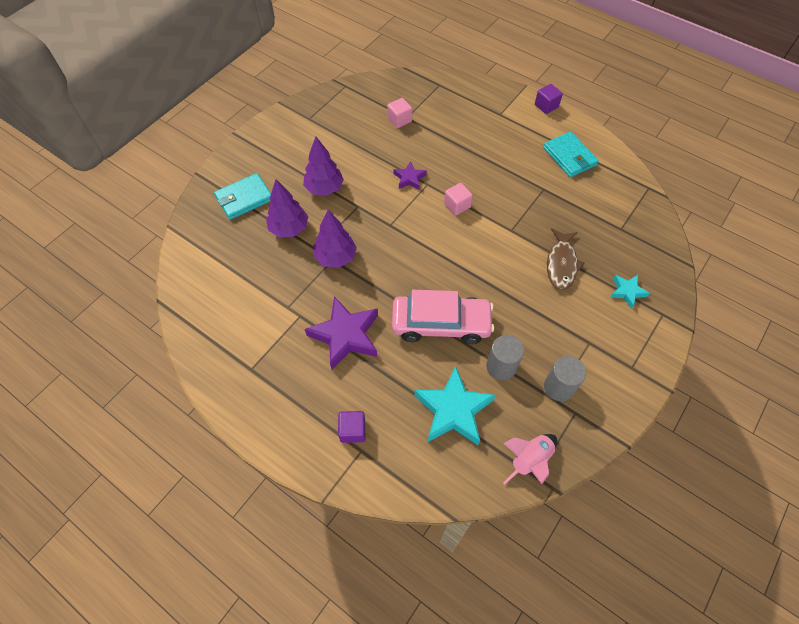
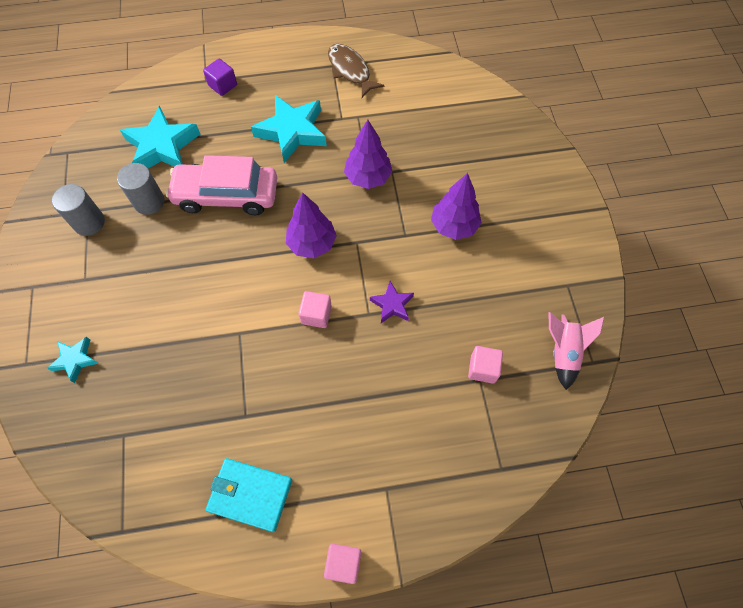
camera: 135 degrees right, 5 degrees up
(244, 198) = (504, 161): turquoise wallet -> none
(289, 228) = (434, 168): purple tree -> purple tree (312, 244)
(345, 335) = (292, 132): purple star -> turquoise star
(441, 324) = (226, 195): pink car -> pink car turned 45 degrees clockwise
(529, 460) = (79, 158): pink rocket -> pink rocket (563, 352)
(546, 106) = (343, 563): purple cube -> pink cube
(561, 264) = (161, 336): brown fish -> brown fish (350, 70)

